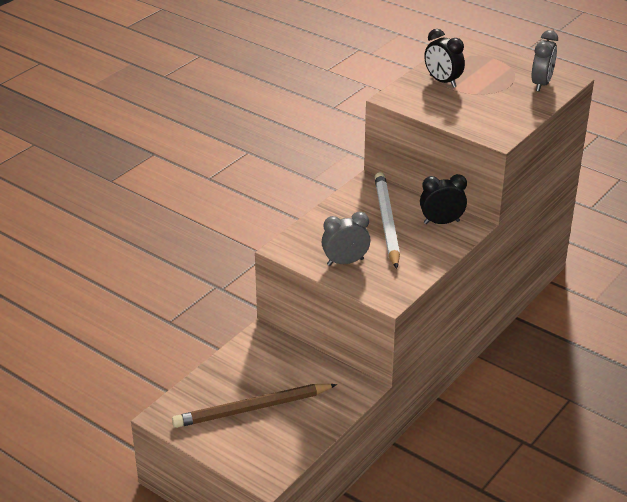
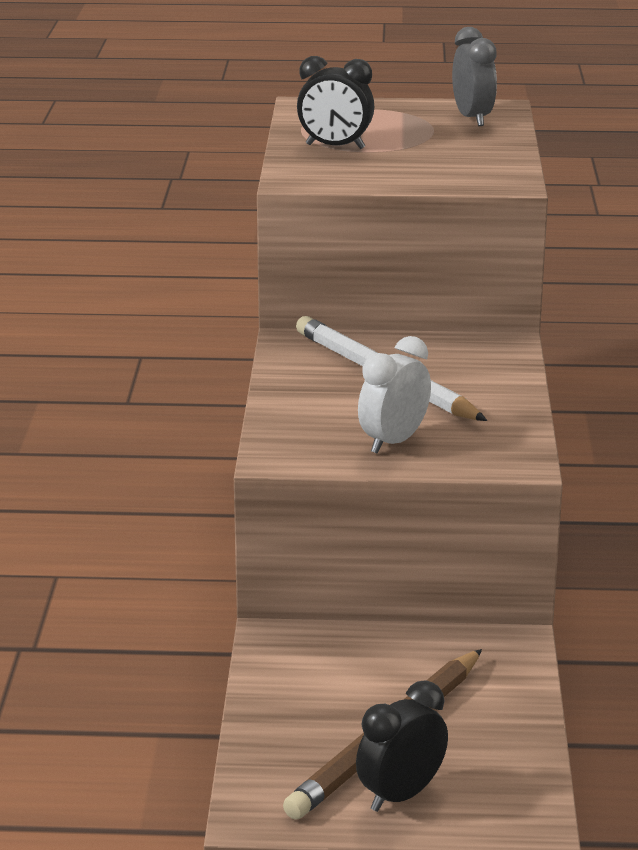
camera: 35 degrees left, 10 degrees down
(345, 262) = (393, 442): grey clock -> white clock
(441, 222) = (461, 353): black clock -> black clock (401, 795)

